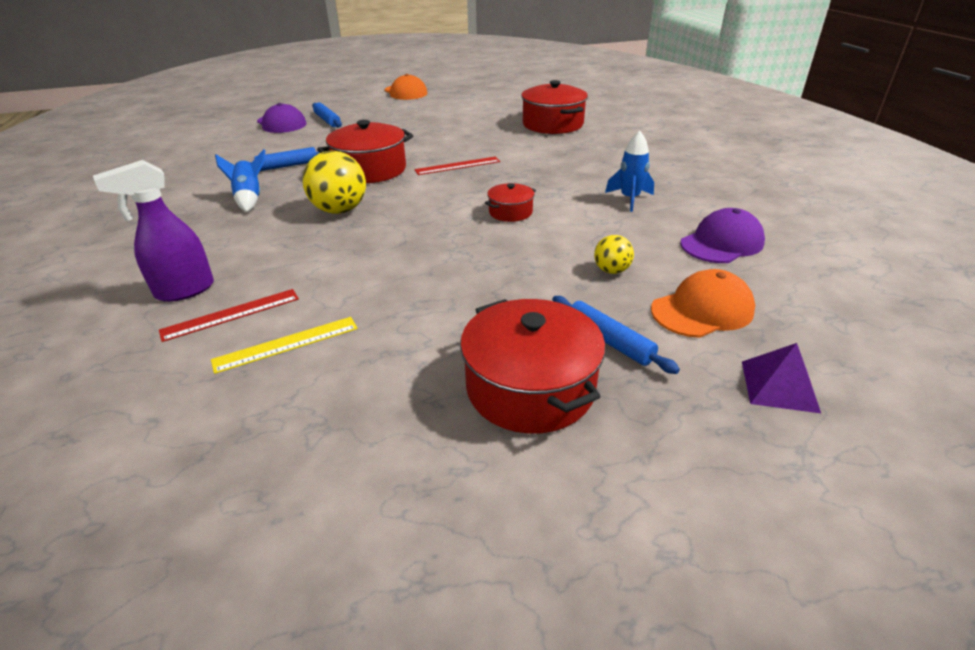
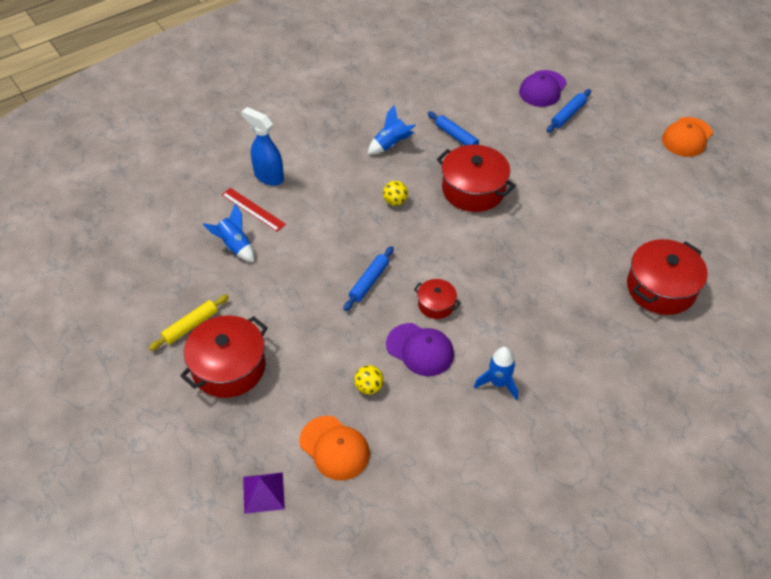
camera: 70 degrees right, 15 degrees up
(184, 291) = (268, 176): purple spray bottle -> blue spray bottle
(286, 344) = (235, 246): yellow ruler -> blue rocket
(340, 210) = (395, 201): yellow ball -> yellow ball, size x0.53
(418, 422) = (190, 326): none -> yellow rolling pin
(457, 166) = (511, 243): red ruler -> none
(609, 341) = (282, 398): blue rolling pin -> blue rolling pin (369, 282)
(722, 243) = (441, 458): purple cap -> purple cap (420, 349)

